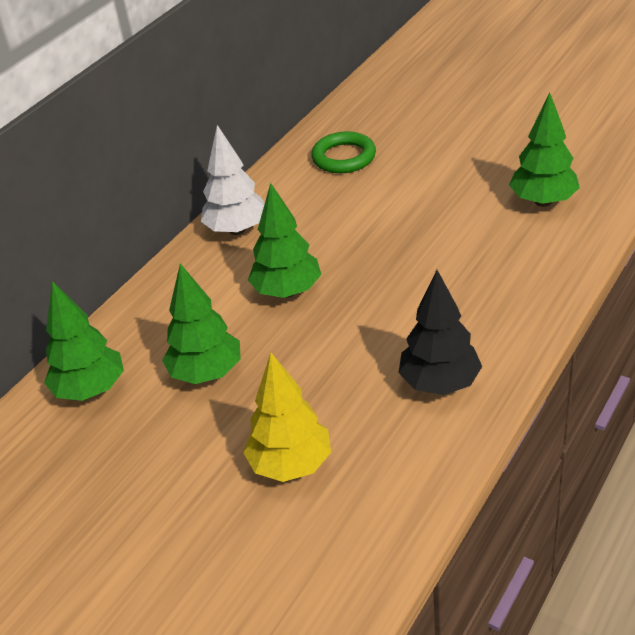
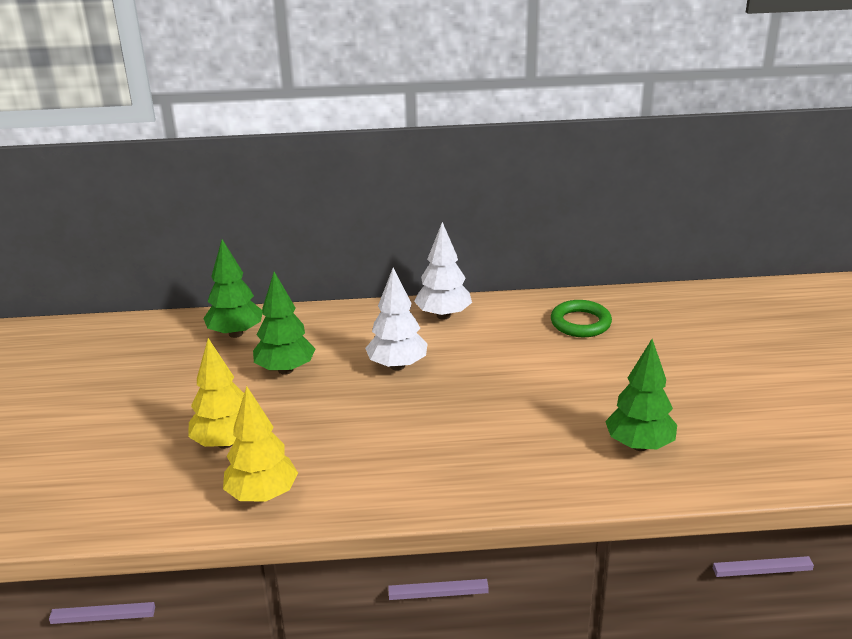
camera: 50 degrees right, 10 degrees down
(287, 291) = (397, 366): green tree -> white tree
(407, 464) = (262, 495): none -> yellow tree
(440, 383) = (358, 478): black tree -> none

